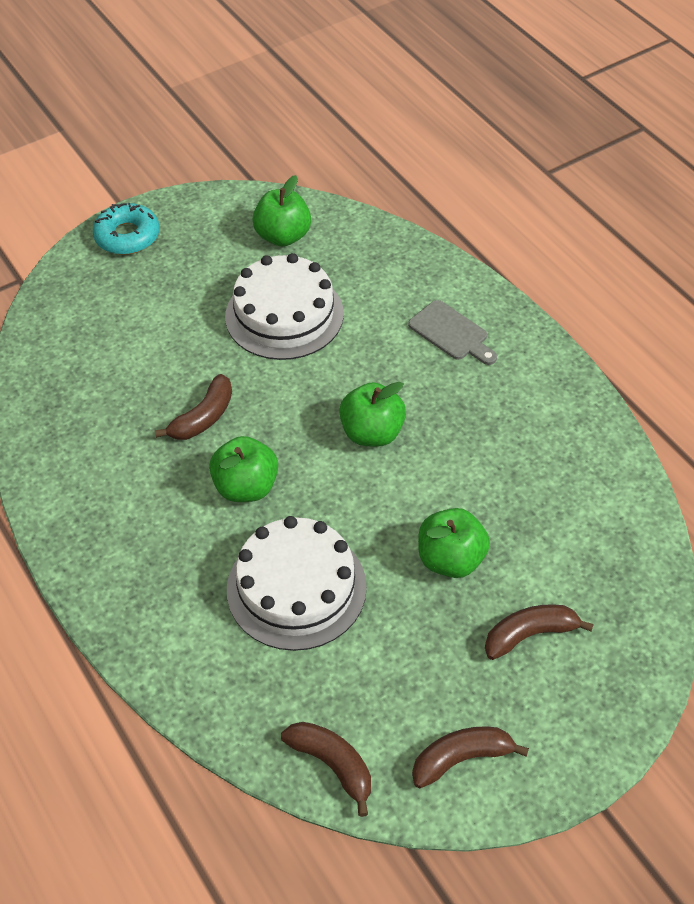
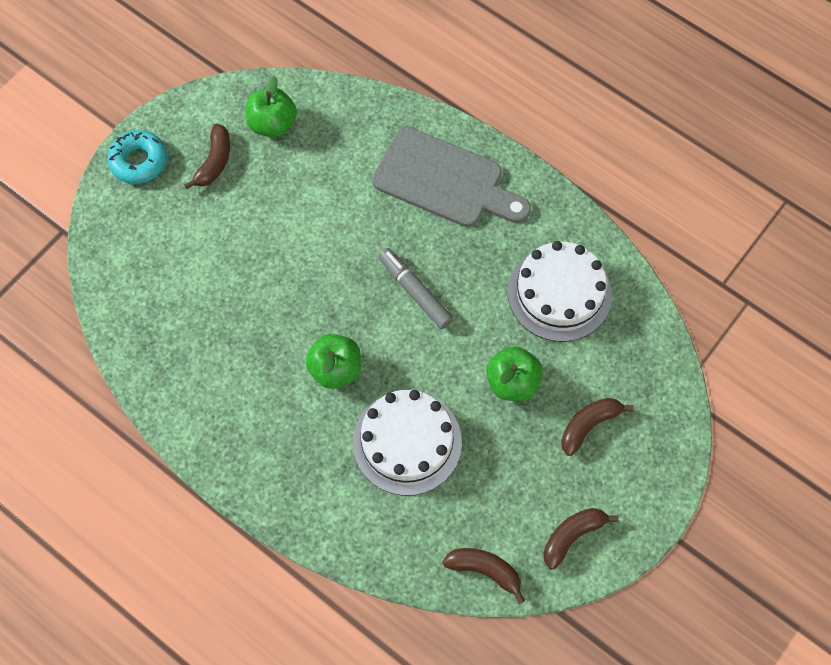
camera: 20 degrees left, 15 degrees up
(203, 417) = (277, 318): brown banana -> brown banana (214, 162)
(284, 315) = (304, 202): white cake -> white cake (559, 293)
(372, 433) = (415, 291): green apple -> grey marker
(451, 333) = (444, 181): grey cutting board -> grey cutting board, size x1.94

